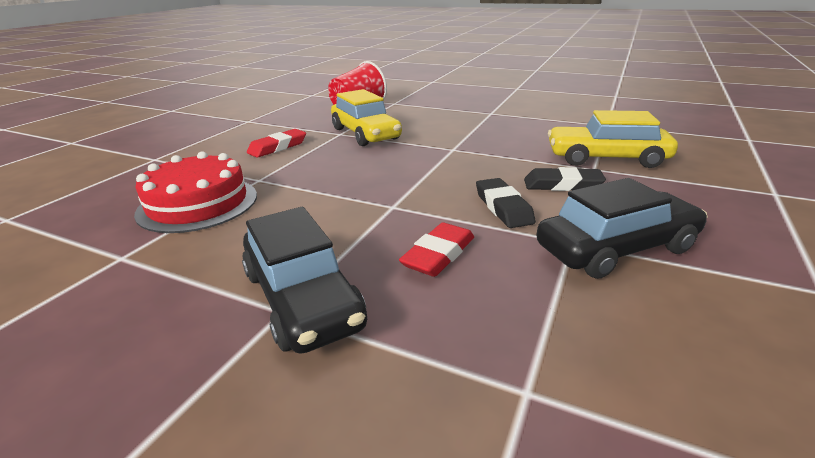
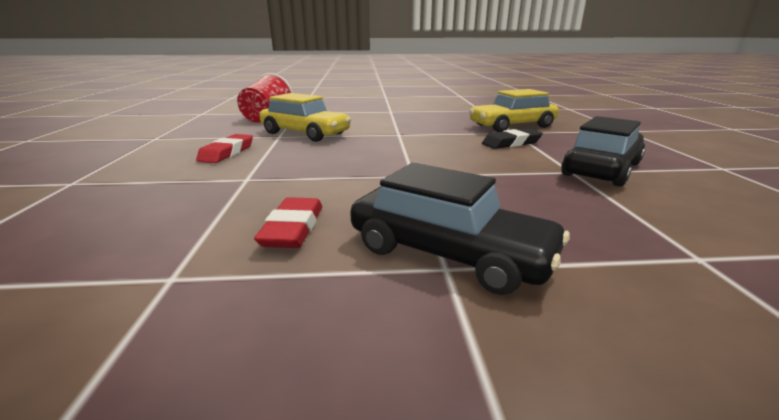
camera: 30 degrees left, 5 degrees down
(198, 204) = (203, 209): red cake -> none
(438, 254) = (503, 197): red eraser -> red eraser (293, 228)
(503, 207) = (496, 161): black eraser -> none

